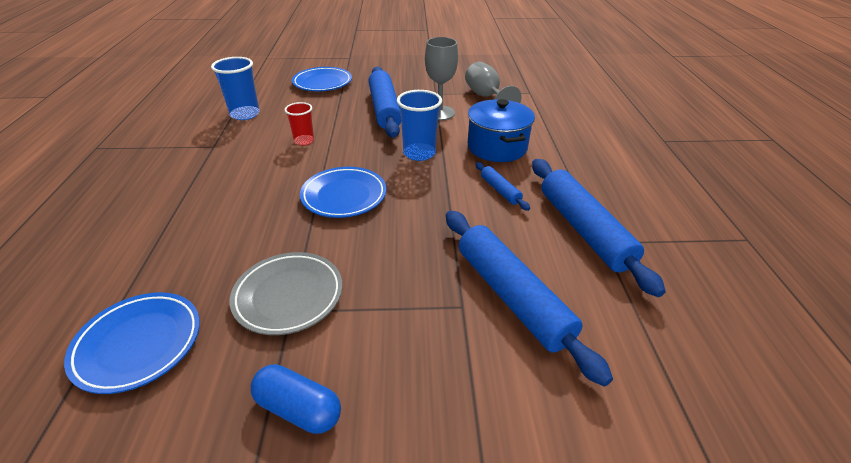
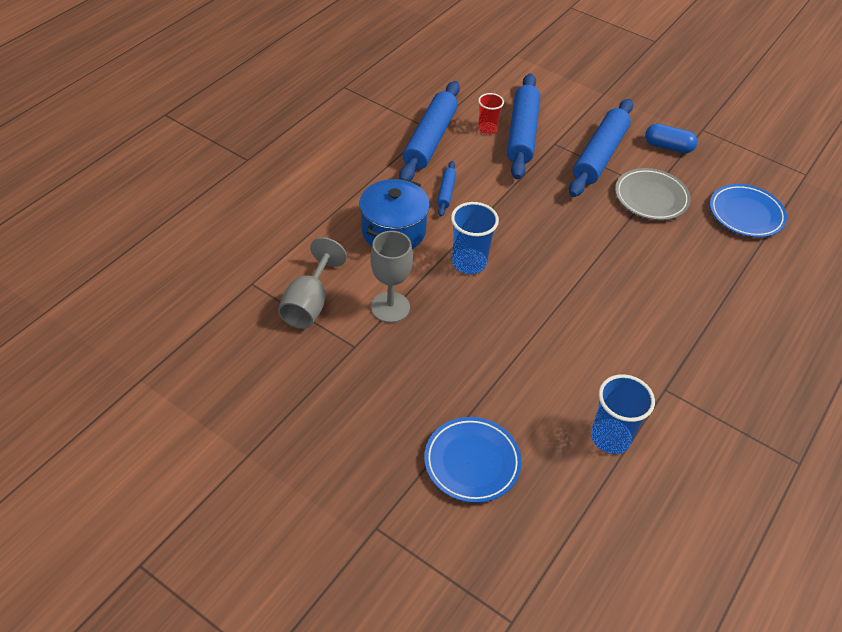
camera: 145 degrees left, 10 degrees up
(298, 409) = (668, 147): blue capsule -> blue capsule turned 45 degrees counterclockwise
(304, 141) = (566, 343): red cup -> red cup (487, 129)
(344, 196) = (570, 252): blue plate -> none
(385, 109) = (441, 349): blue rolling pin -> blue rolling pin (599, 155)

